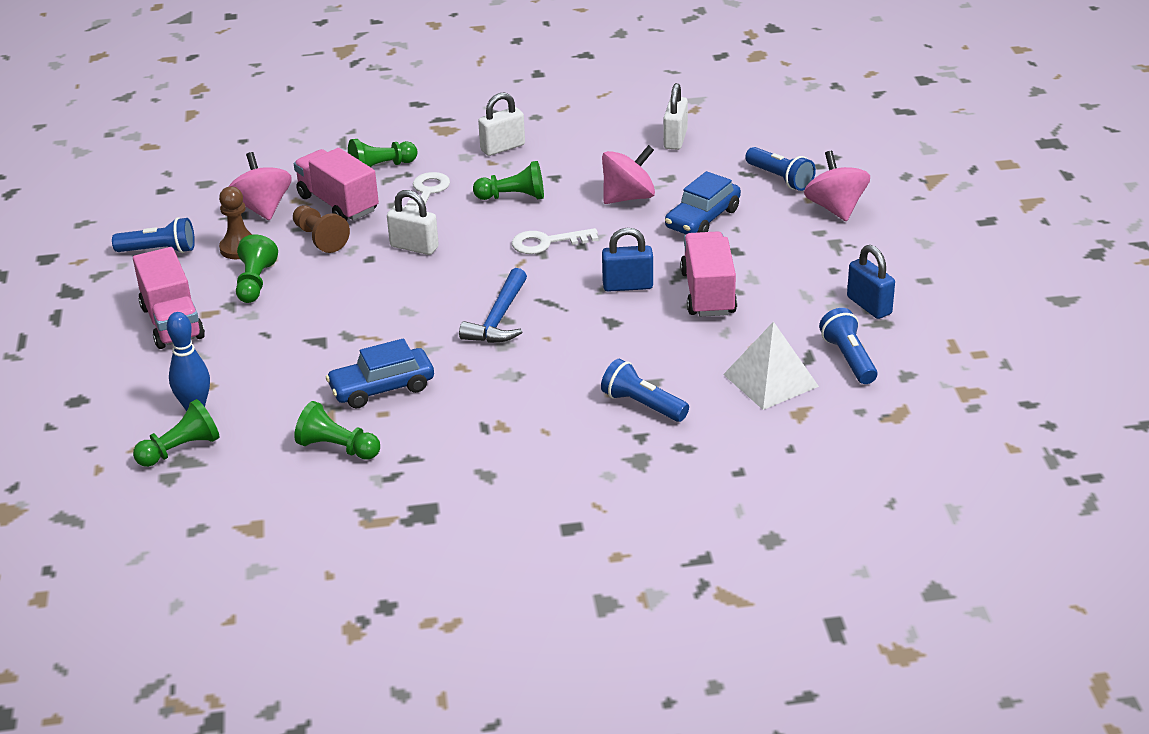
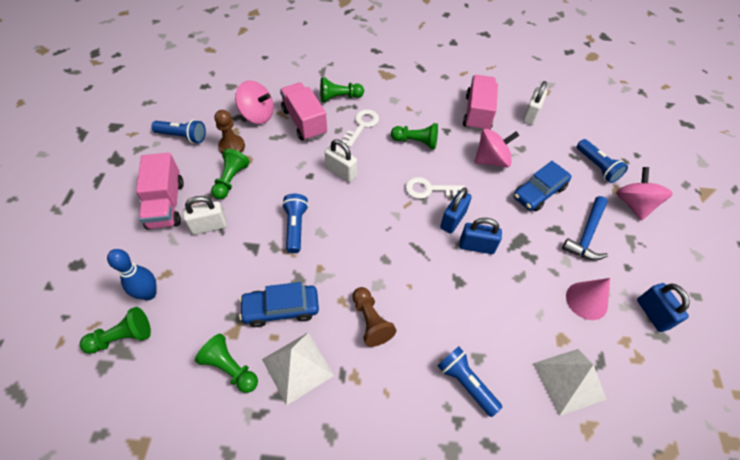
camera: 10 degrees right, 20 degrees up
(263, 208) = (257, 115): pink spinning top -> pink spinning top turned 120 degrees clockwise
(320, 238) = (284, 150): brown pawn -> brown pawn (370, 321)
(424, 431) = (297, 367): none -> white pyramid
(499, 319) = (380, 257): blue hammer -> blue hammer (587, 235)
(502, 147) = (419, 97): white padlock -> white padlock (209, 226)
(588, 267) = (453, 220): none -> blue padlock
(708, 293) = (533, 269): pink truck -> pink truck (477, 113)
(783, 309) = (586, 300): none -> pink cone
(849, 358) = (633, 372): blue flashlight -> blue flashlight (295, 227)

